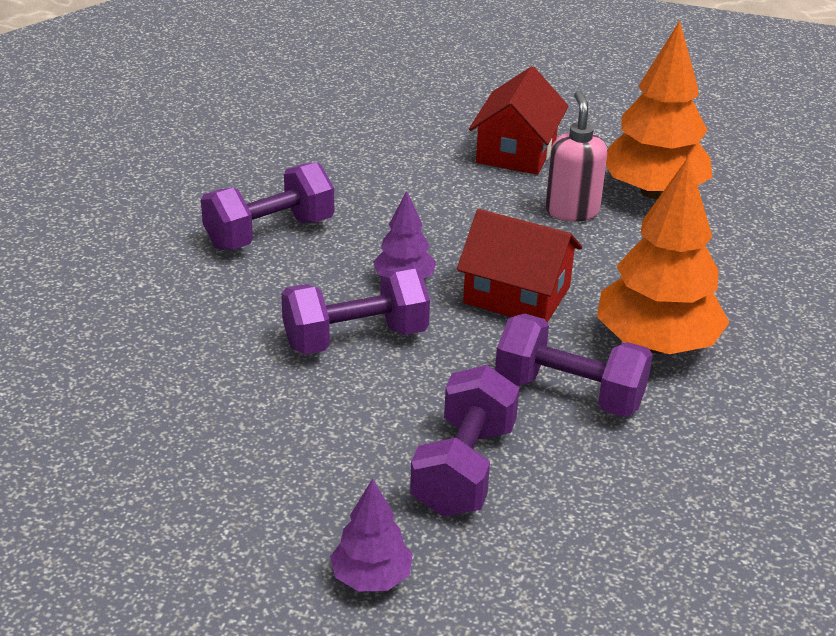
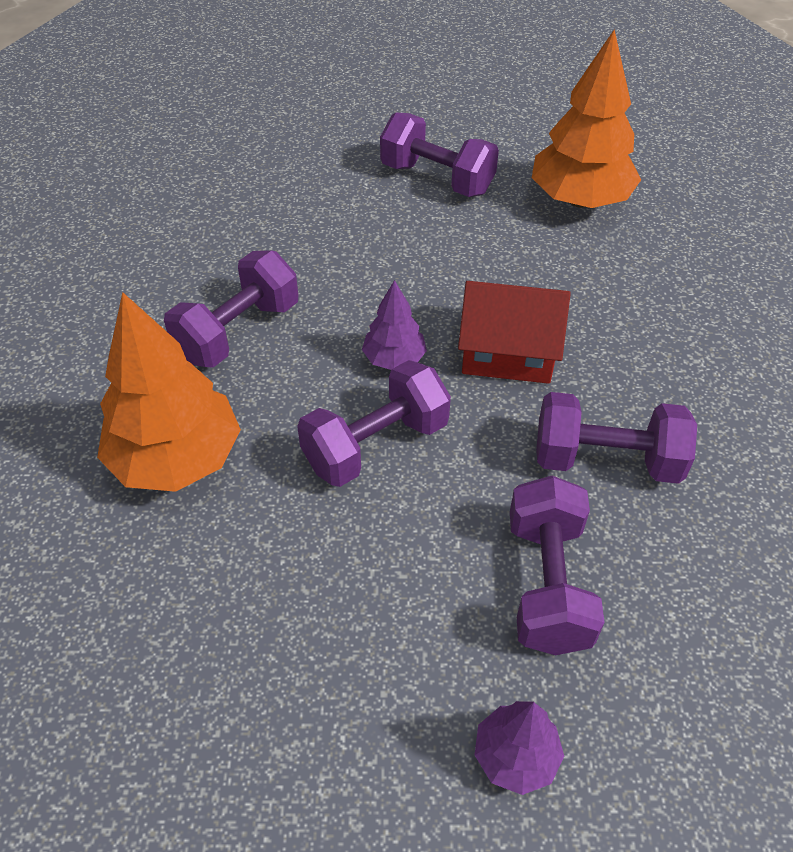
camera: 15 degrees left, 15 degrees up
(516, 151) = (437, 179): red house -> purple dumbbell
(572, 211) = (517, 238): pink soap dispenser -> none
(656, 344) = (659, 379): orange tree -> orange tree (176, 459)

